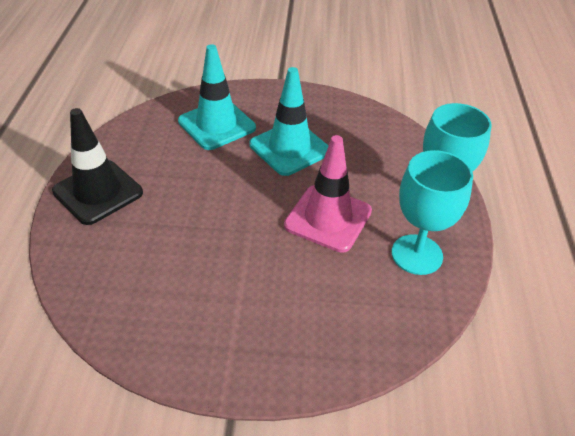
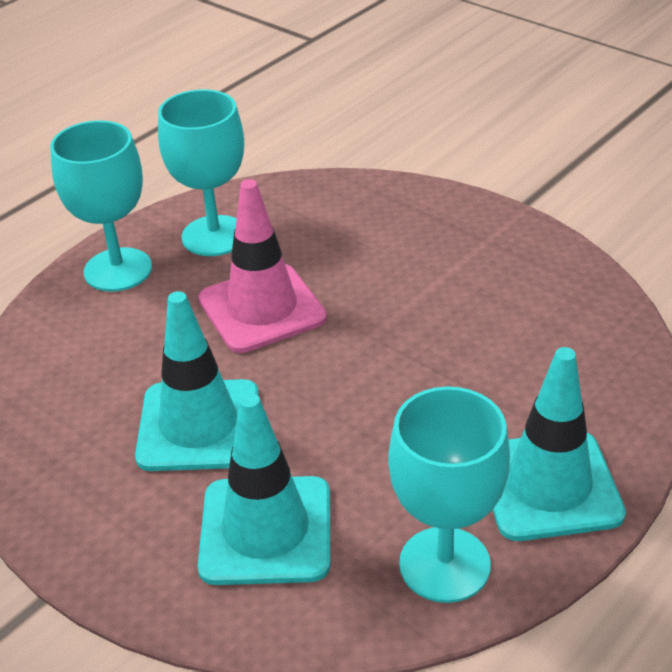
camera: 140 degrees left, 5 degrees down
(98, 192) = (548, 486): black traffic cone -> turquoise traffic cone
(130, 143) = (444, 564): none -> turquoise goblet

